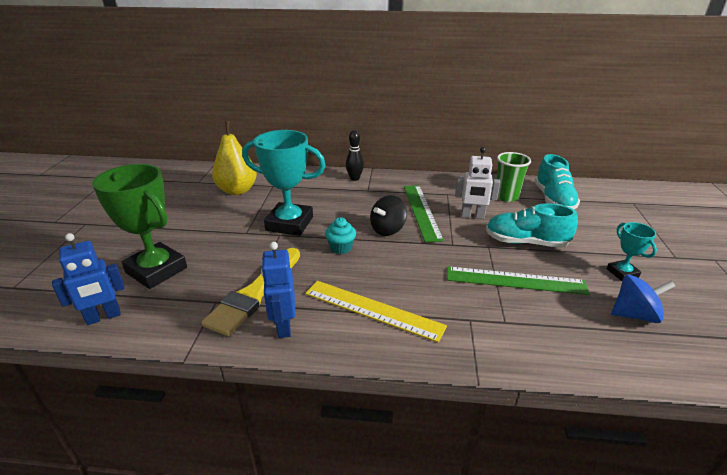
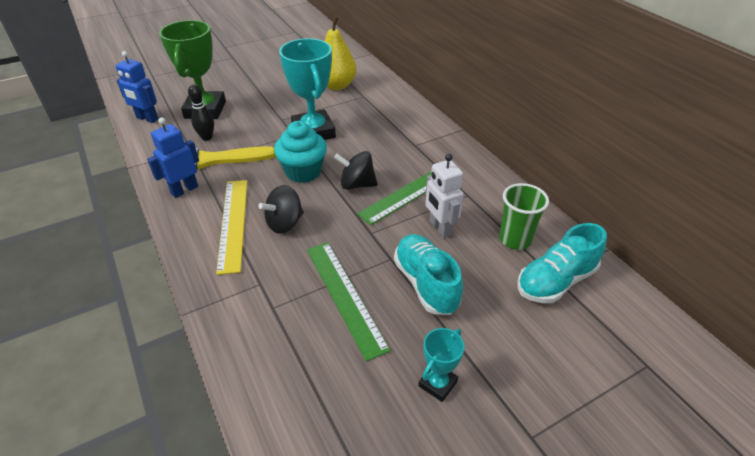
camera: 55 degrees right, 10 degrees up
(341, 248) = (303, 172): turquoise cupcake -> turquoise cupcake, size x1.69
(354, 178) = (428, 129): black bowling pin -> black bowling pin (207, 137)
(402, 280) = (285, 223): none -> black spinning top
(634, 315) = (358, 409): blue spinning top -> none

